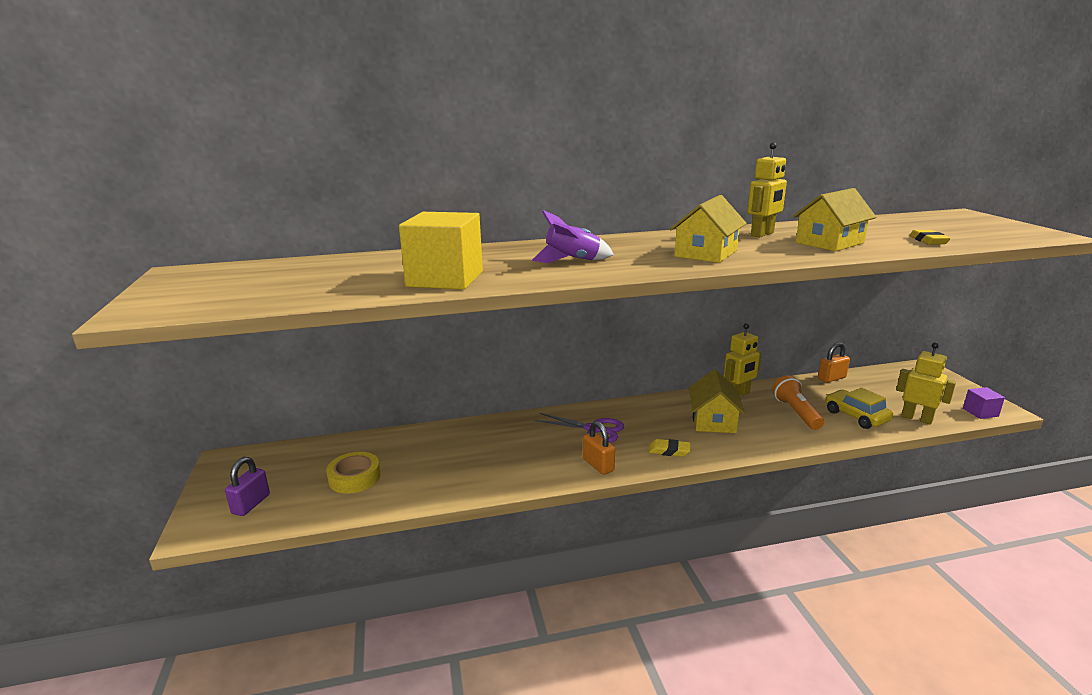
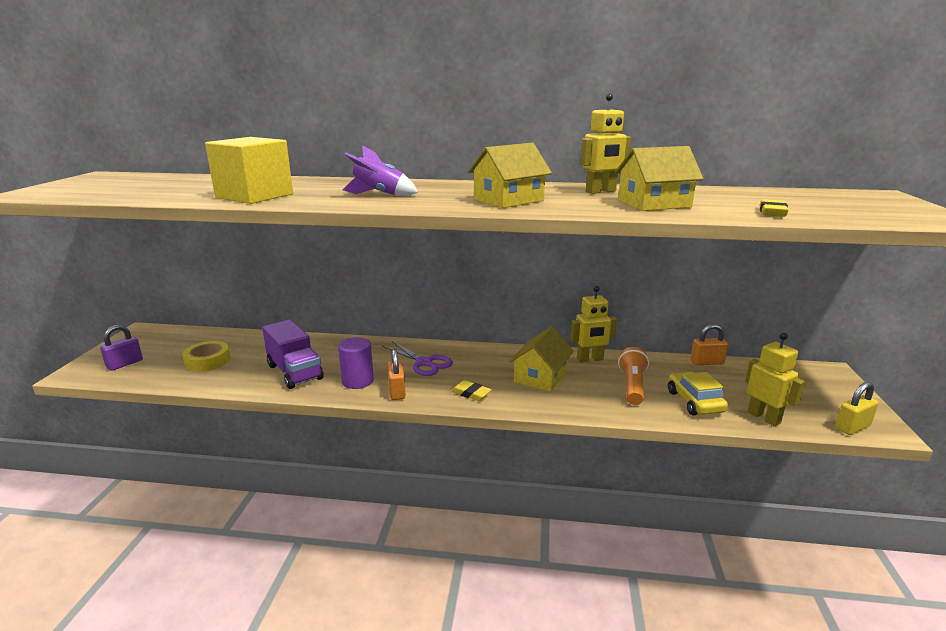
camera: 20 degrees right, 0 degrees up
(470, 468) = (294, 372): none -> purple truck
(548, 463) = (357, 381): none -> purple cylinder
(980, 412) = (852, 427): purple cube -> yellow padlock

